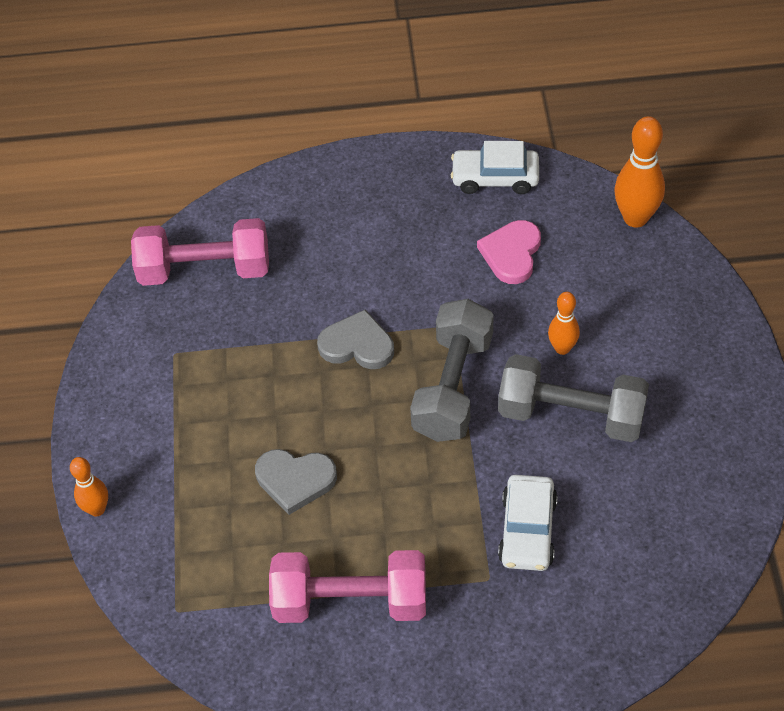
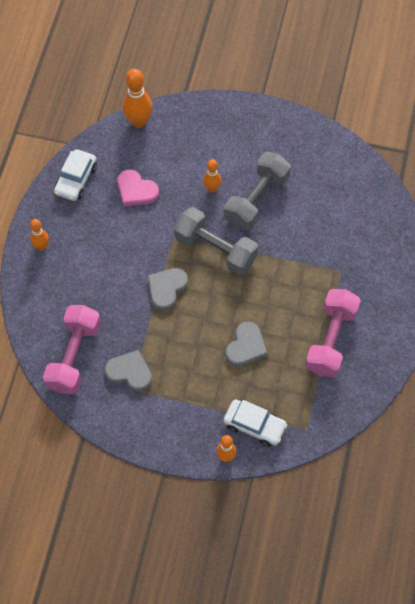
camera: 75 degrees left, 10 degrees up
(201, 343) = (130, 372): none -> grey heart
(366, 176) = (41, 246): none -> orange bowling pin
(527, 530) = (318, 244): white car -> white car (254, 425)

